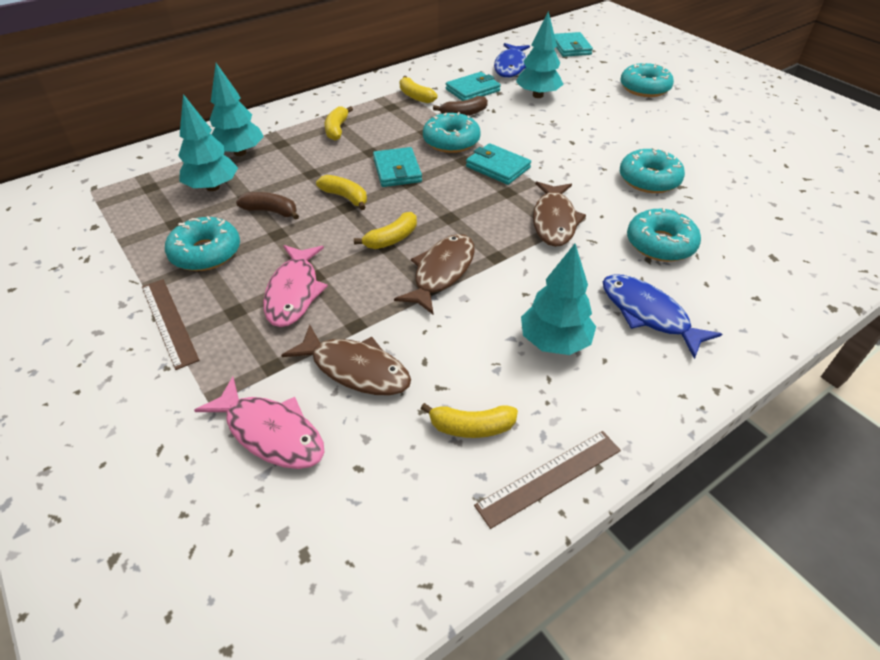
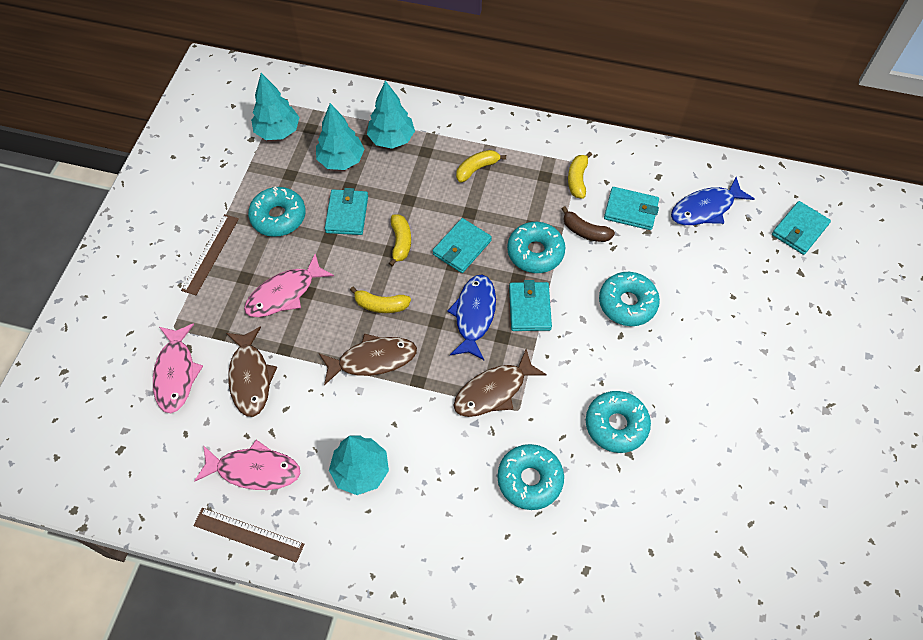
camera: 50 degrees right, 15 degrees up
(271, 211) = (347, 214): brown banana -> turquoise wallet
(471, 427) = (254, 470): yellow banana -> pink fish
(537, 95) = (673, 262): turquoise tree -> turquoise tree (278, 131)
(644, 88) = (780, 337): turquoise donut -> turquoise donut (627, 303)
(648, 314) = (437, 514): blue fish -> blue fish (474, 315)

